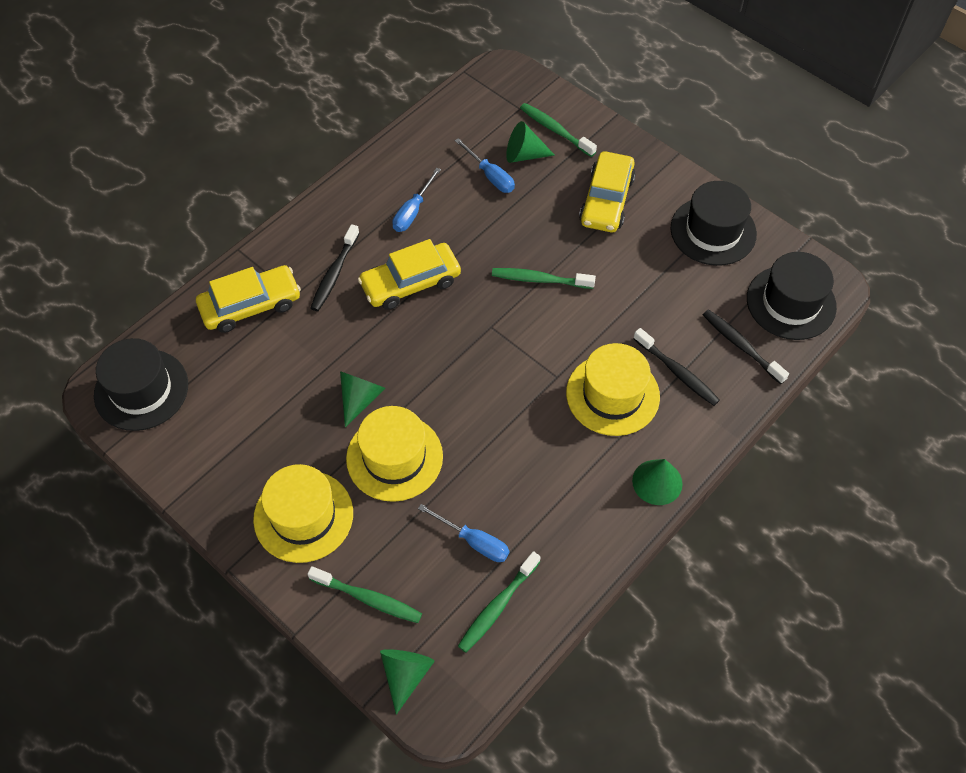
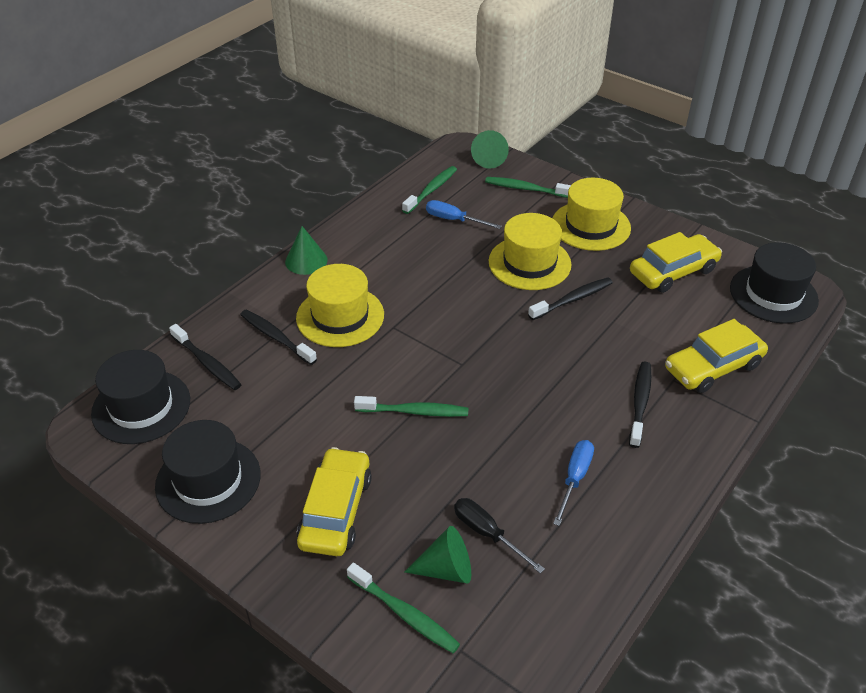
camera: 175 degrees right, 15 degrees down
(360, 399) = (573, 299): green cone -> black toothbrush
(410, 283) = (554, 399): yellow car -> yellow car (673, 271)
(490, 176) = (487, 533): blue screwdriver -> black screwdriver

